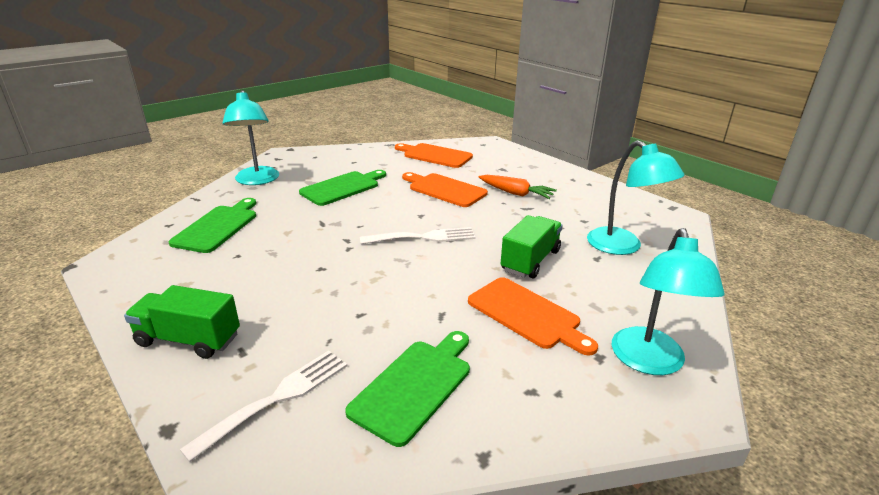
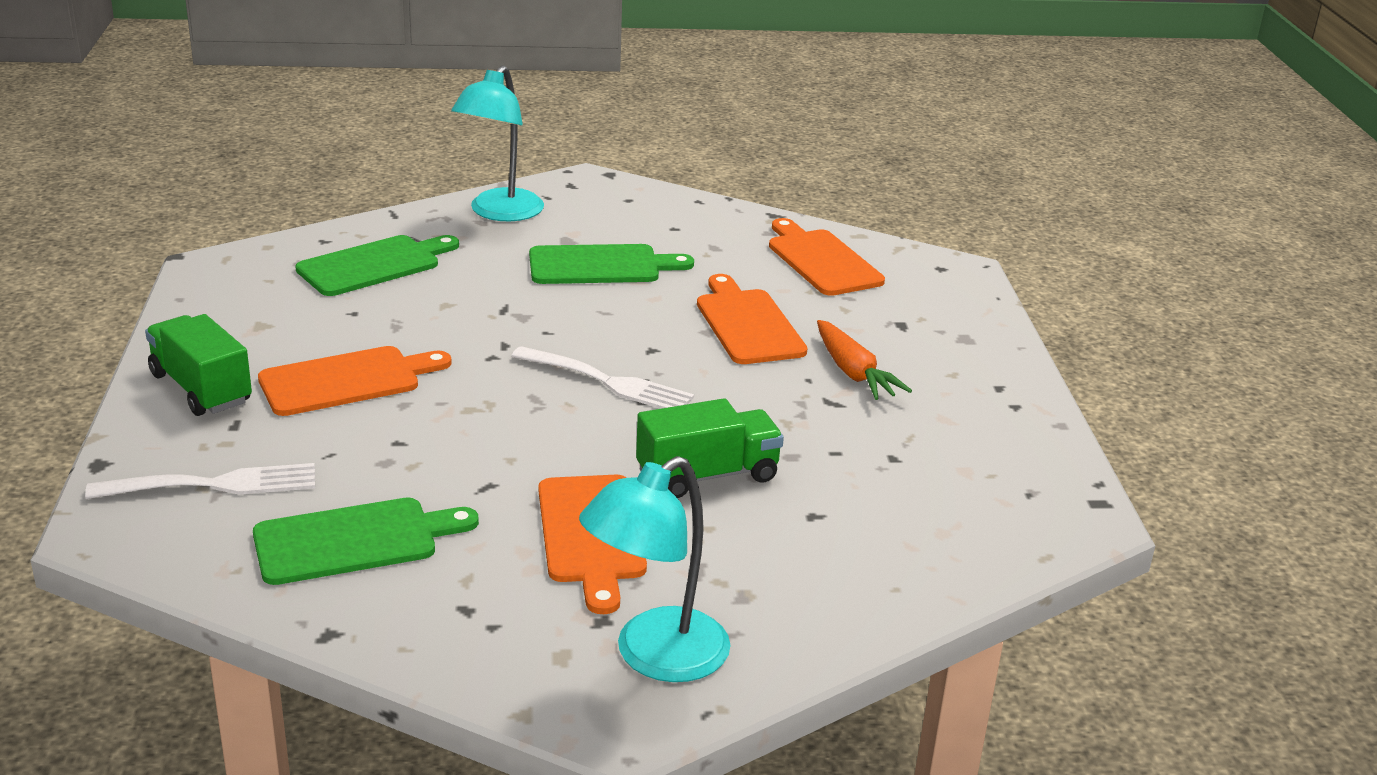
camera: 35 degrees right, 0 degrees up
(282, 293) = (346, 380): none -> orange cutting board
(623, 247) = (885, 519): turquoise lamp -> none

